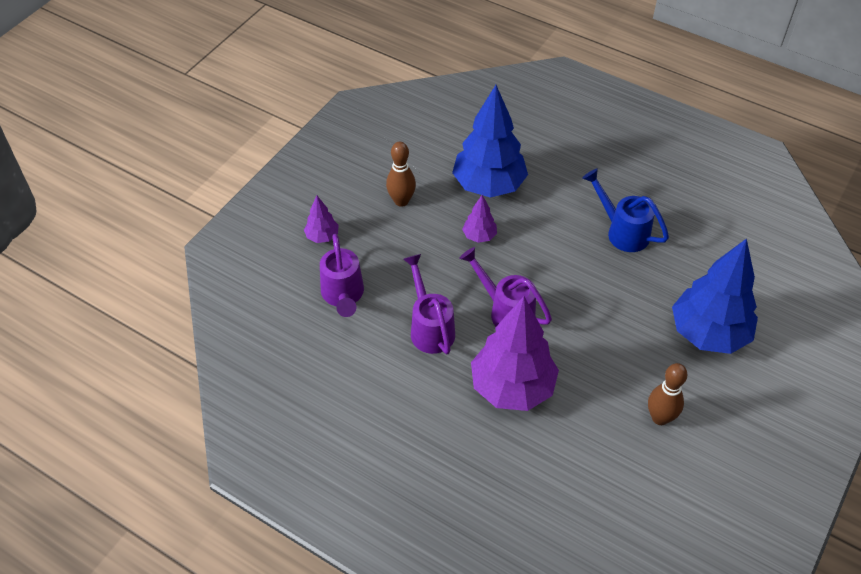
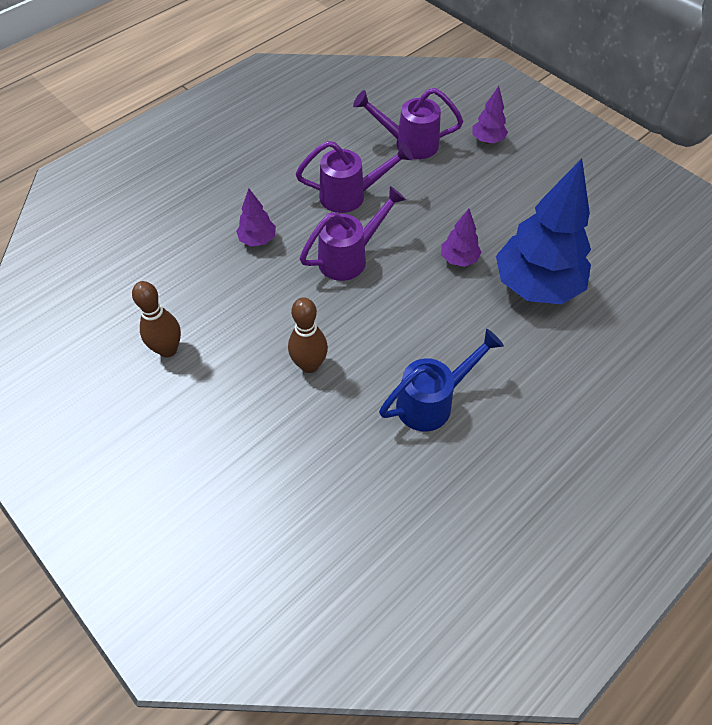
camera: 105 degrees right, 5 degrees up
(401, 201) = (525, 205): brown bowling pin -> brown bowling pin (309, 365)
(512, 387) = (258, 240): purple tree -> purple tree, size x0.45
(708, 334) = (249, 439): blue tree -> none

